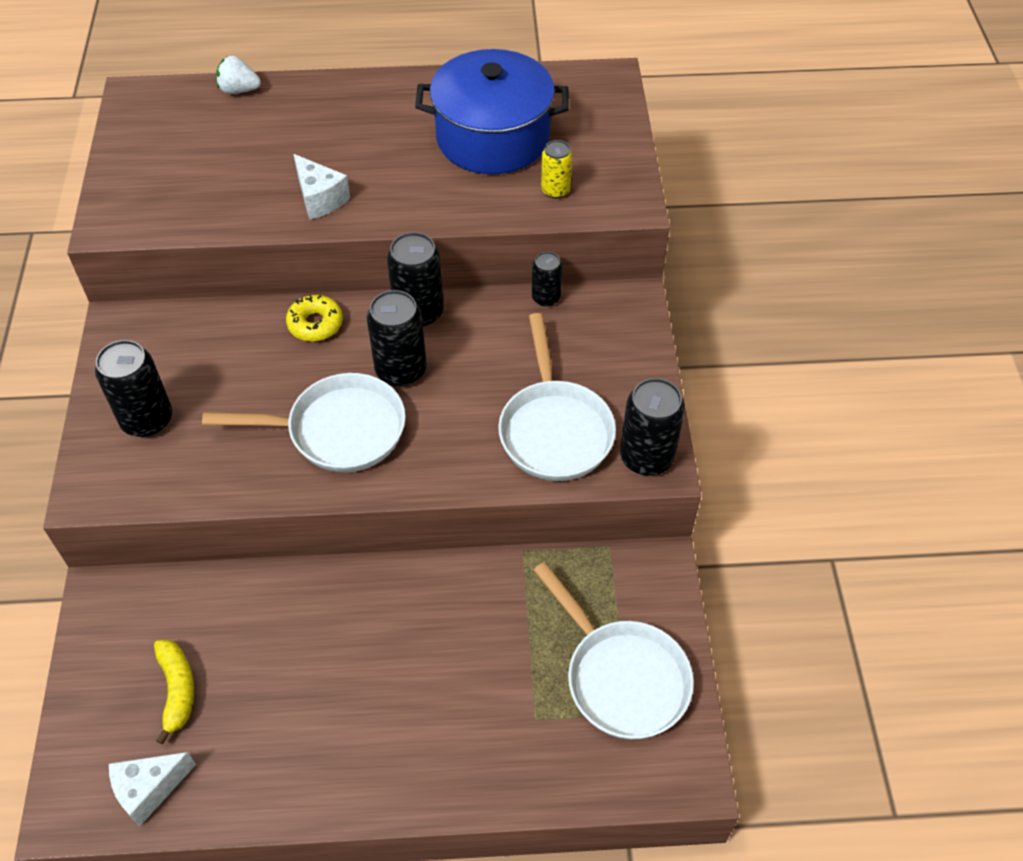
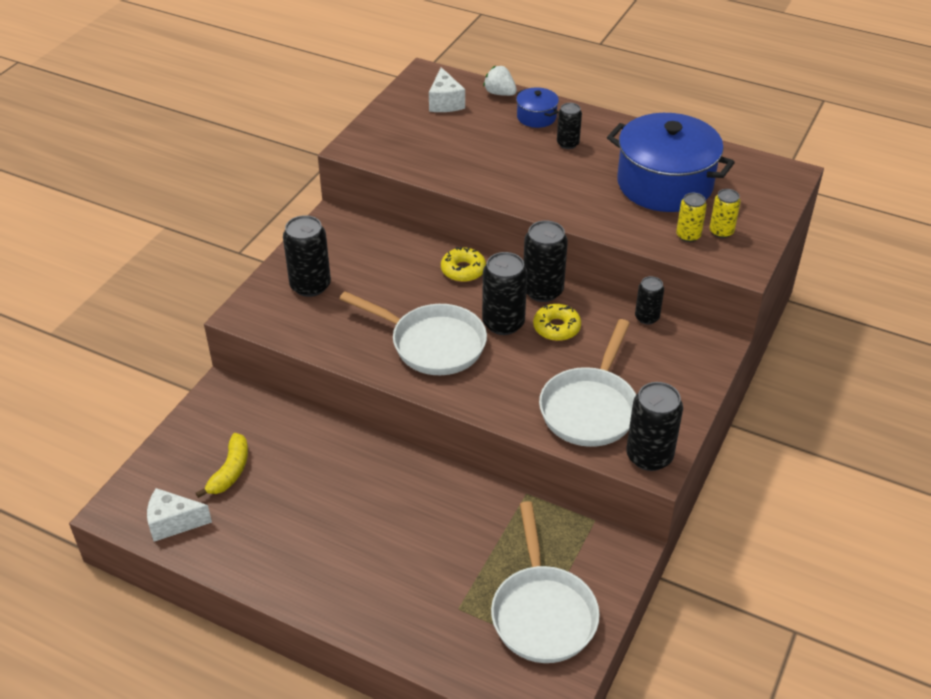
camera: 30 degrees right, 10 degrees down
(301, 105) = (536, 117): none -> blue pot
(320, 199) = (507, 181): white cheese -> white cheese (445, 102)
(357, 126) = (567, 143): none -> black can
(461, 350) = (556, 328): none -> yellow donut
(585, 172) = (721, 232): none -> yellow can

